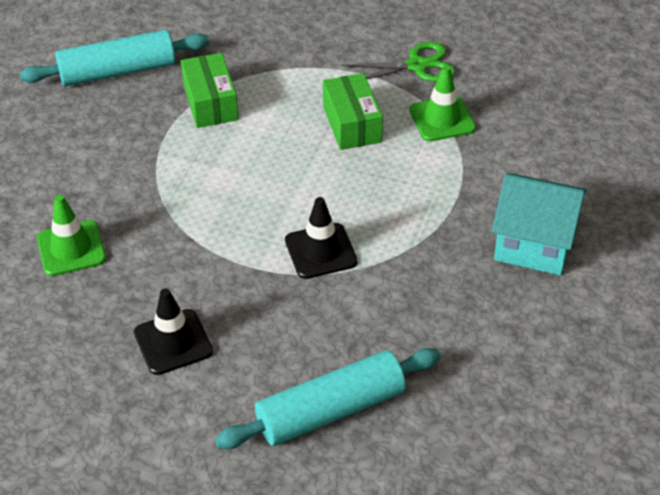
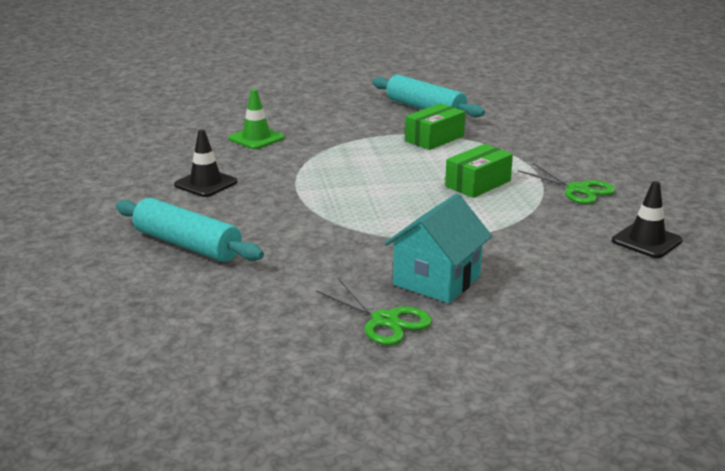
camera: 60 degrees right, 20 degrees down
(321, 251) = (335, 205): black traffic cone -> black traffic cone (646, 241)
(442, 119) = (531, 212): green traffic cone -> none
(534, 244) = (437, 280): turquoise house -> turquoise house turned 45 degrees clockwise
(586, 311) = (385, 320): none -> green scissors

